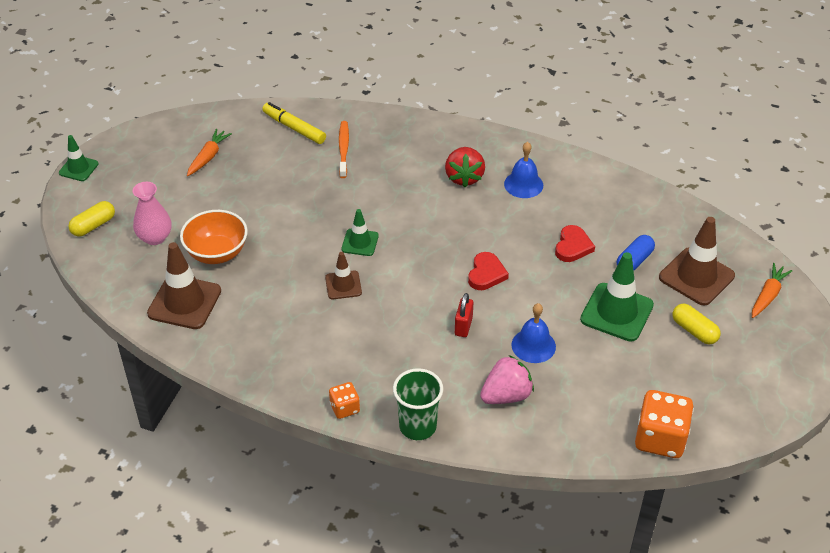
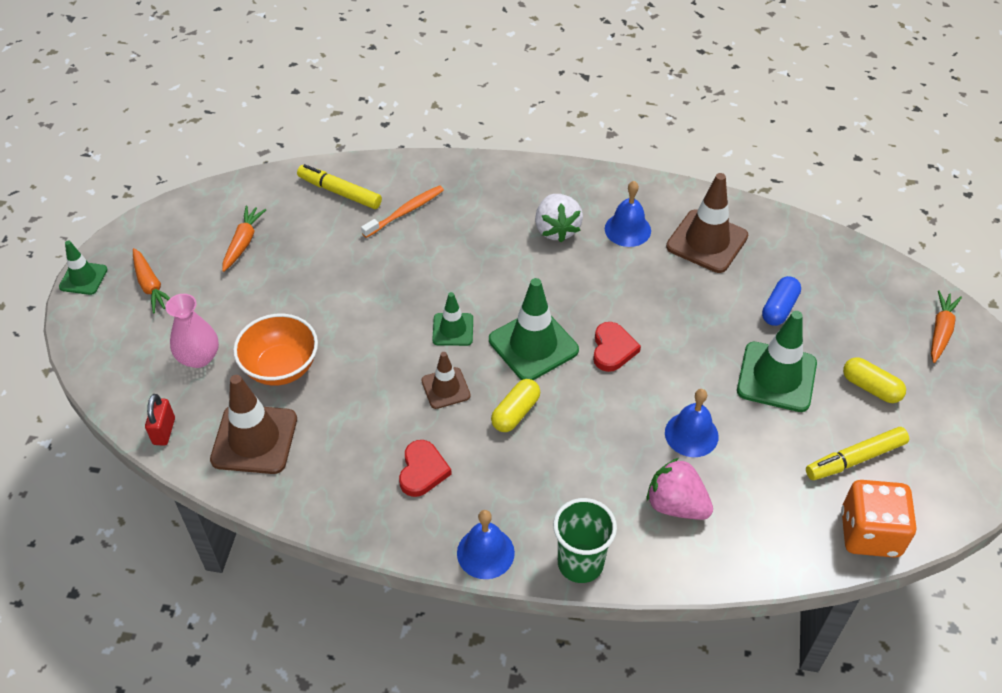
camera: 10 degrees left, 5 degrees up
(93, 226) = (118, 352): yellow capsule -> yellow capsule (515, 412)
(129, 180) = (151, 286): none -> orange carrot
(343, 149) = (405, 212): orange toothbrush -> orange toothbrush turned 60 degrees clockwise
(345, 408) = (485, 552): orange dice -> blue bell
(422, 262) = (533, 345): none -> green traffic cone
(463, 326) = (603, 422): red padlock -> red padlock (164, 431)
(464, 177) = (556, 229): red strawberry -> white strawberry
(506, 395) = (676, 505): pink strawberry -> pink strawberry turned 105 degrees counterclockwise
(573, 246) = (704, 300): red heart -> red heart (422, 471)
(665, 382) = (855, 459): none -> yellow marker
(696, 277) = (854, 319): brown traffic cone -> brown traffic cone (707, 241)

